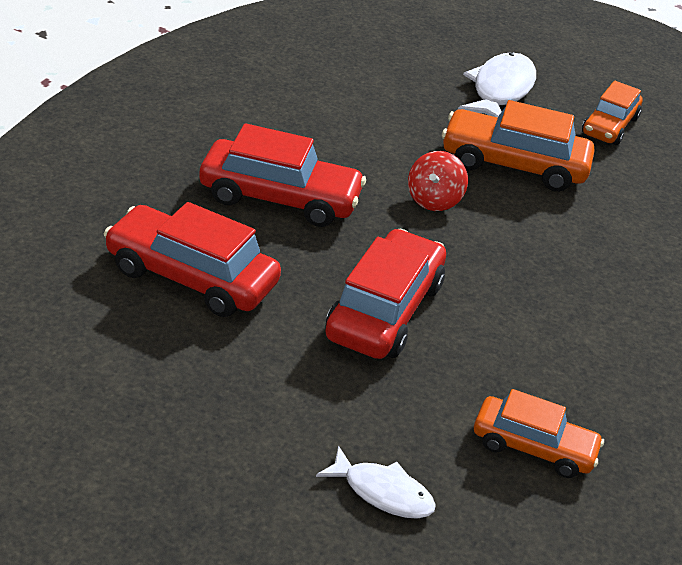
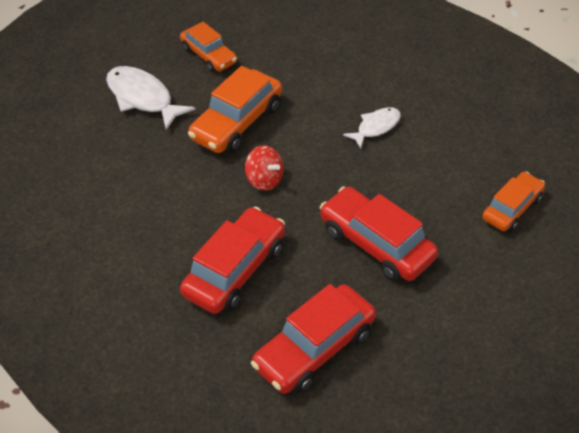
camera: 65 degrees left, 10 degrees up
(383, 492) = (539, 293): white fish -> white fish (376, 127)

